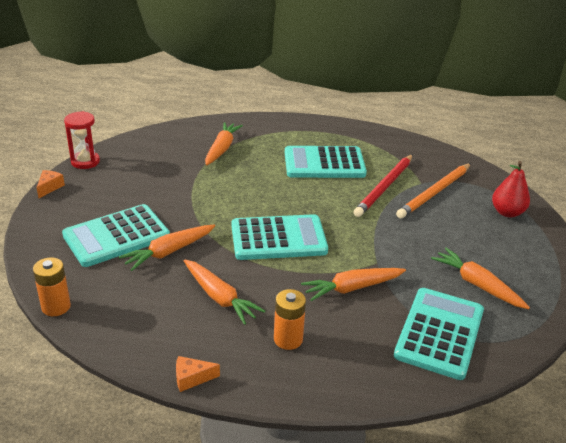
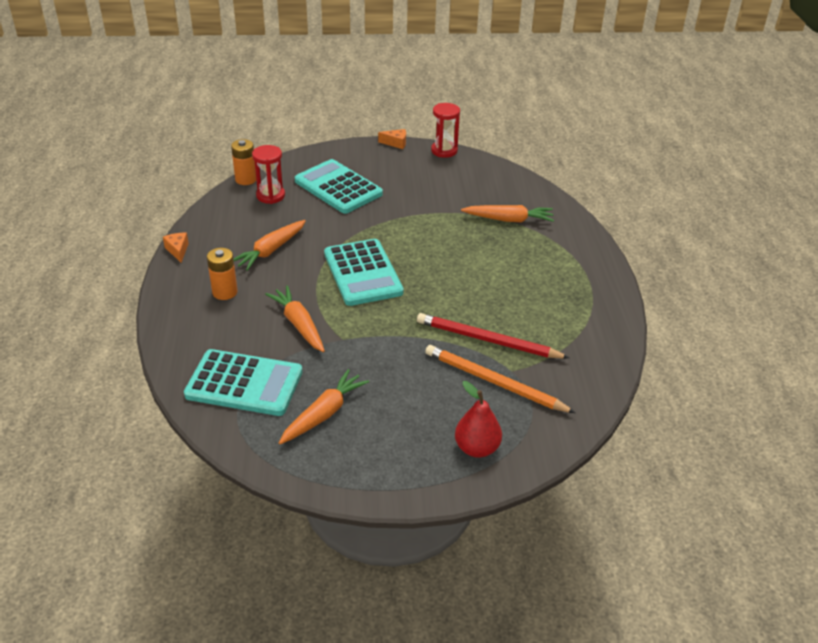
camera: 80 degrees right, 5 degrees up
(106, 288) = (270, 196): none -> red hourglass
(169, 252) = (324, 216): orange carrot -> none
(324, 163) = (516, 291): turquoise calculator -> none

